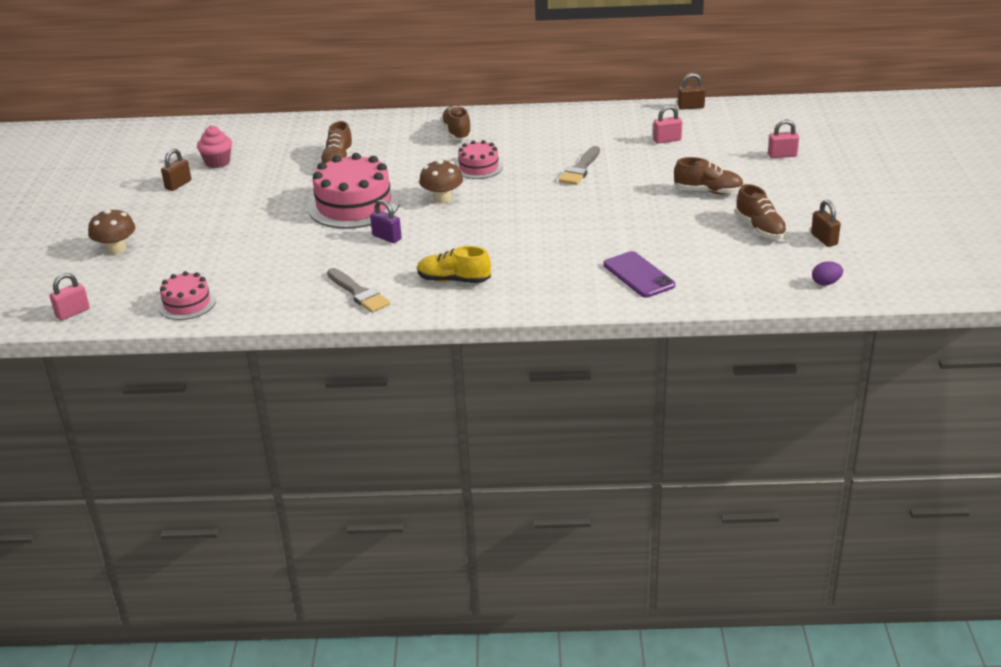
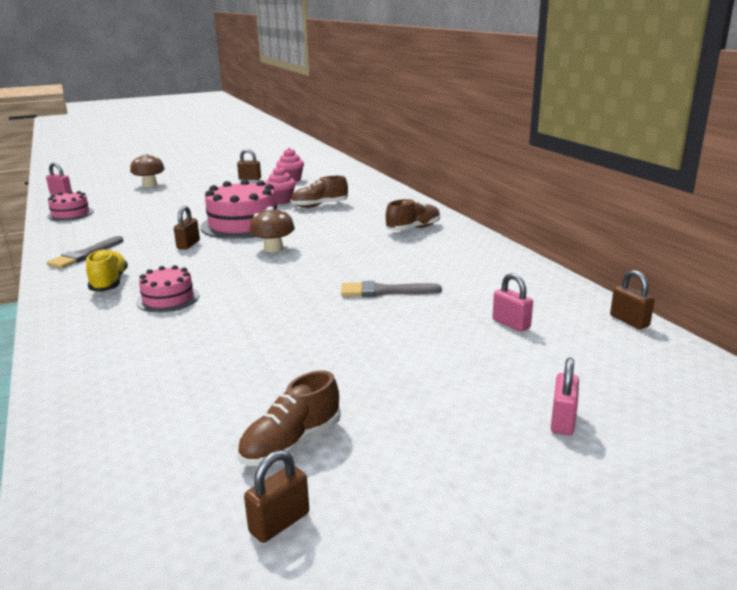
camera: 65 degrees right, 10 degrees down
(296, 177) = (281, 201): none -> pink cupcake
(387, 237) = (188, 245): purple padlock -> brown padlock
(478, 167) = (348, 249): pink cake -> pink cake (168, 299)
(638, 275) = (127, 372): purple phone -> none
(708, 191) = (385, 379): brown shoe -> none
(782, 155) = (562, 421): pink padlock -> pink padlock turned 45 degrees clockwise
(826, 283) = (111, 554): purple egg -> none

